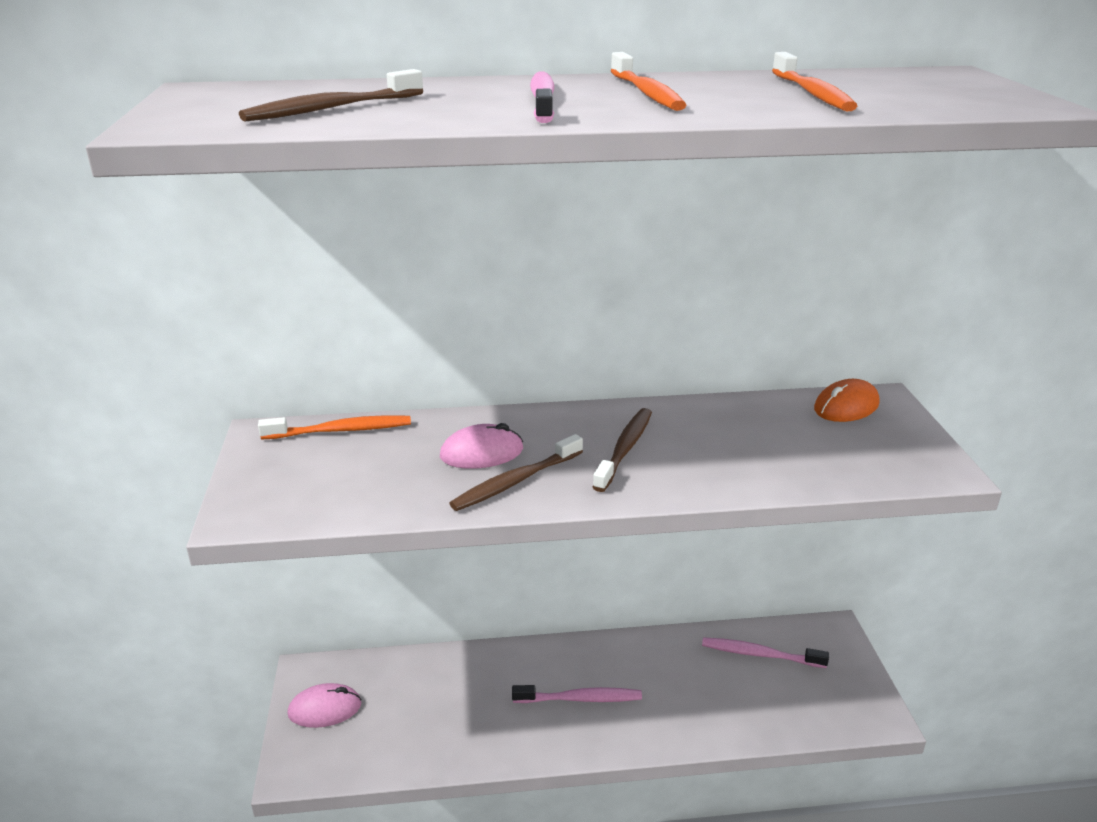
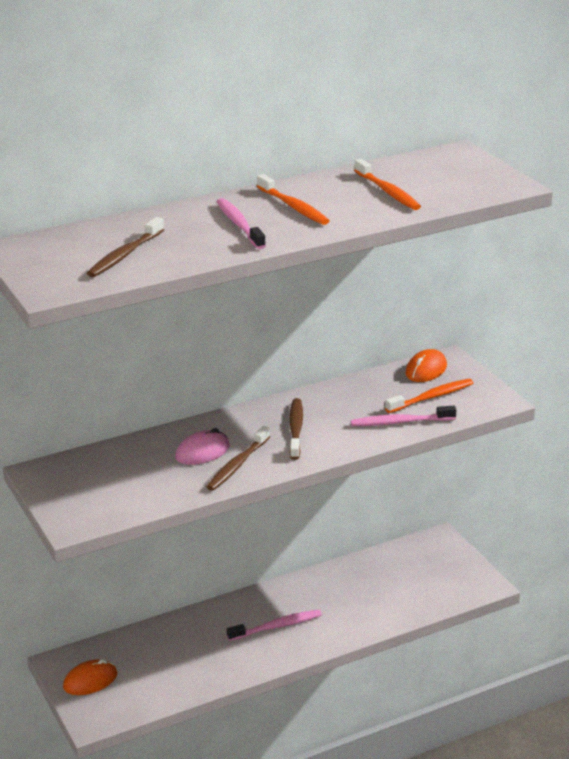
camera: 20 degrees left, 0 degrees up
(325, 709) = (90, 680): pink mouse -> orange mouse
(341, 430) = (92, 458): orange toothbrush -> orange toothbrush (431, 397)
(760, 654) = (392, 567): pink toothbrush -> pink toothbrush (400, 422)

